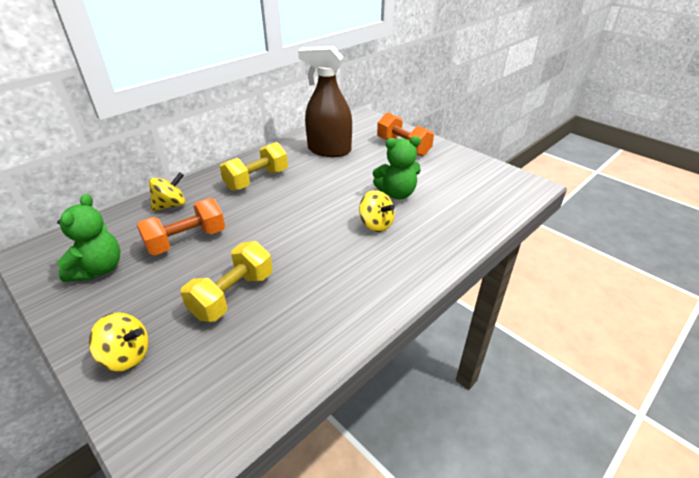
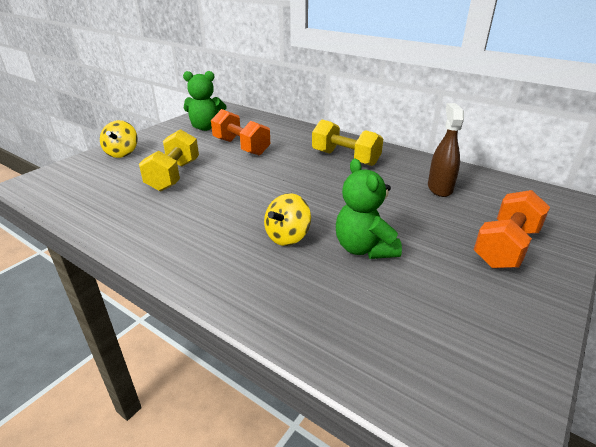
camera: 80 degrees right, 5 degrees down
(171, 205) = (287, 132): yellow spinning top -> none
(233, 295) = (174, 175): yellow dumbbell -> yellow dumbbell turned 75 degrees clockwise
(329, 150) = (439, 188): brown spray bottle -> brown spray bottle, size x0.63

